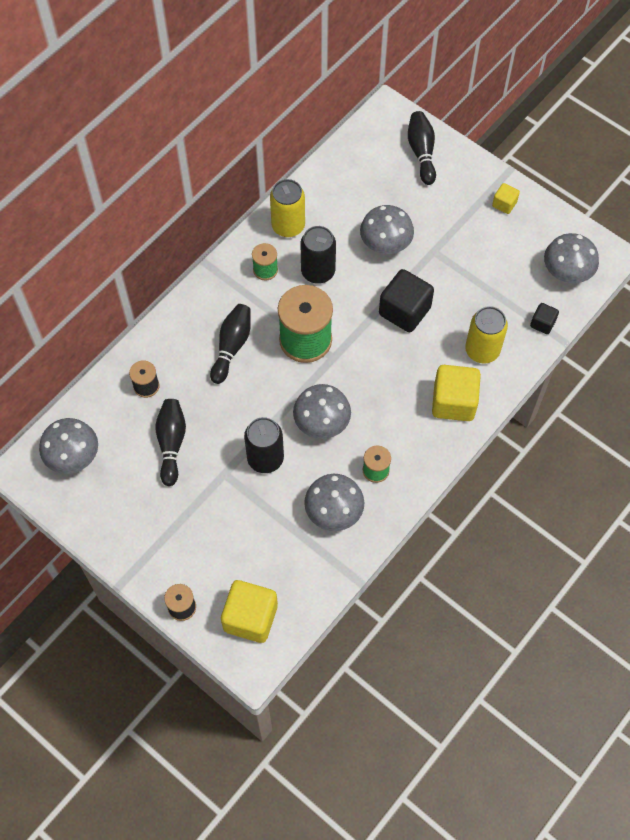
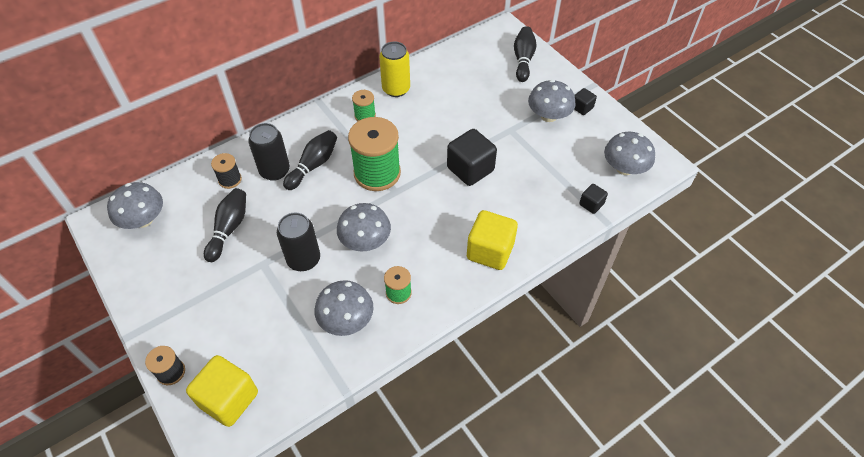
camera: 15 degrees right, 10 degrees down
(318, 271) = (407, 125): black can -> black can (275, 171)
(385, 243) = (471, 116): grey mushroom -> grey mushroom (548, 116)
(482, 350) = (529, 214): yellow can -> none
(504, 204) = (582, 108): yellow cube -> black cube

